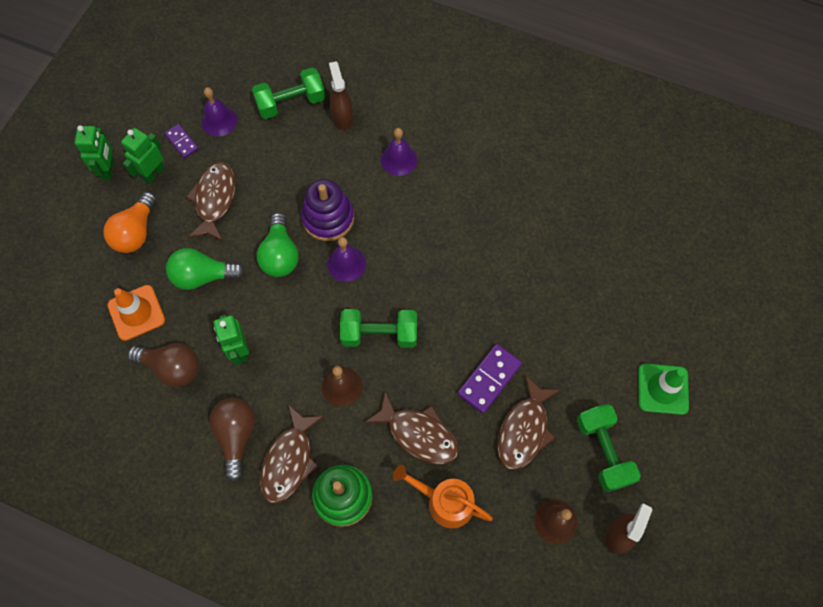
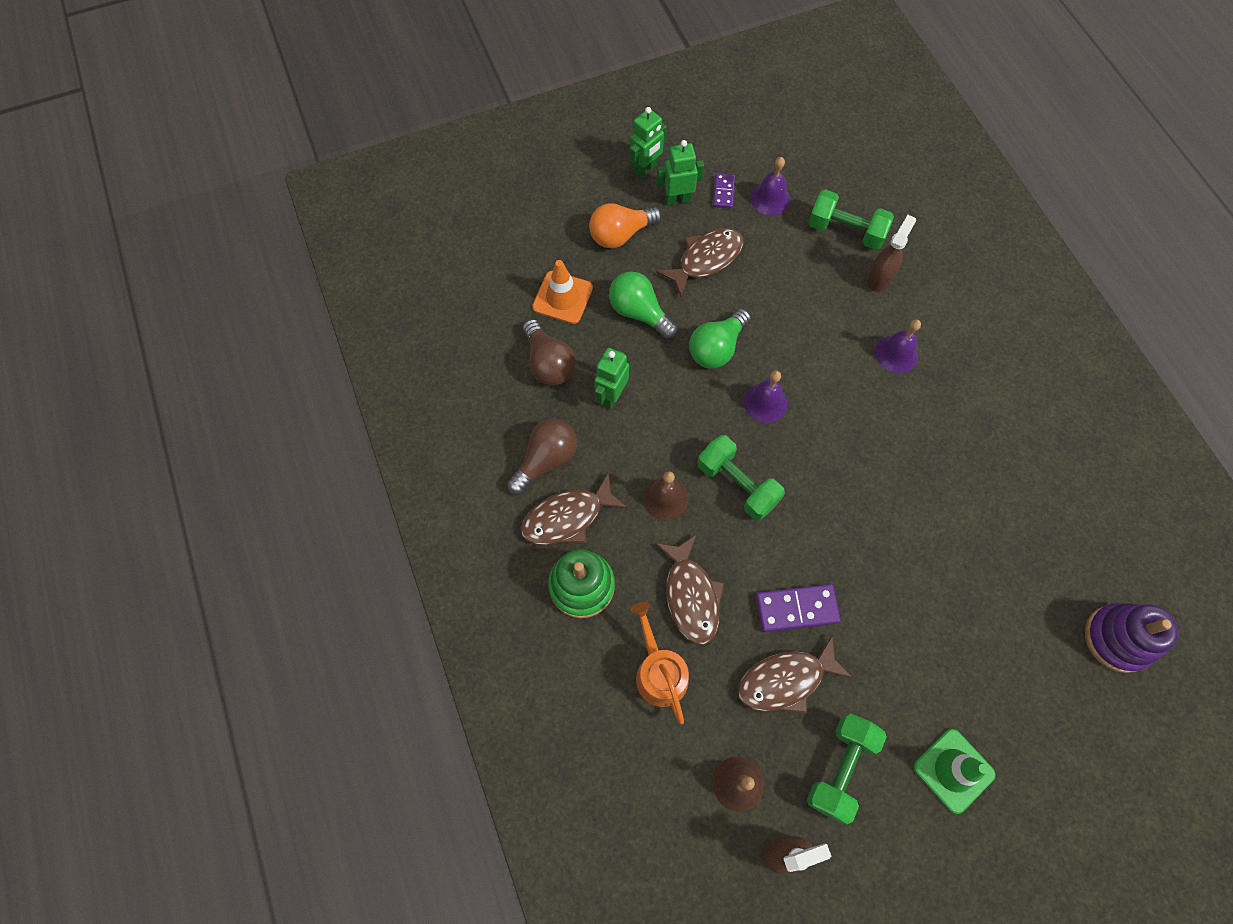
camera: 45 degrees right, 0 degrees up
(328, 218) = (786, 352): purple stacking toy -> purple stacking toy (1117, 638)

